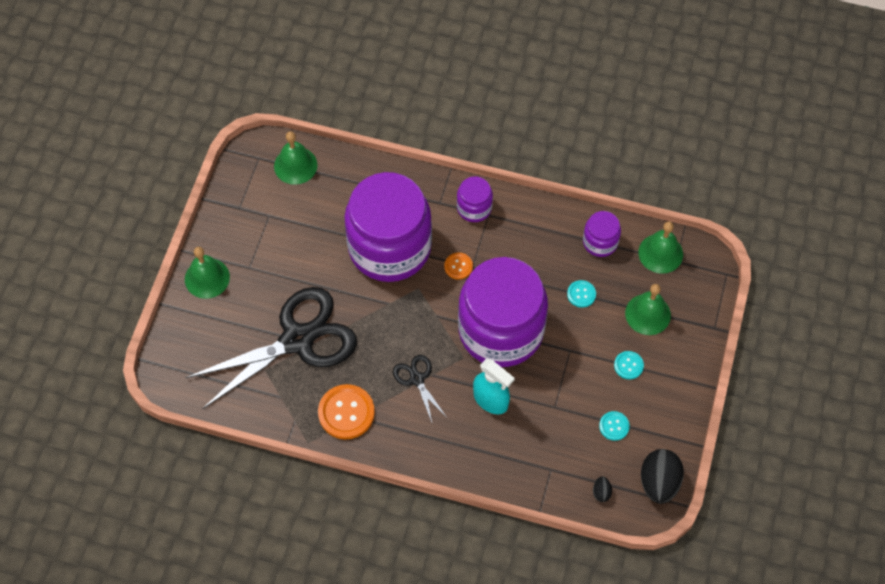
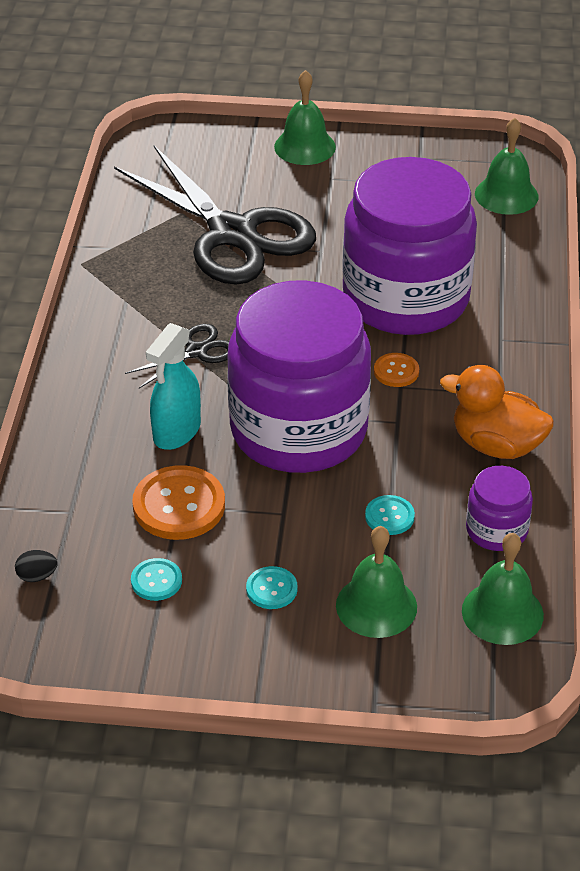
camera: 80 degrees right, 20 degrees down
(346, 412) = (131, 291): orange button -> orange button (179, 505)
(474, 208) = (505, 376): purple jar -> none
(532, 226) = (496, 445): none -> orange duck
(659, 482) = (62, 649): black egg -> none

